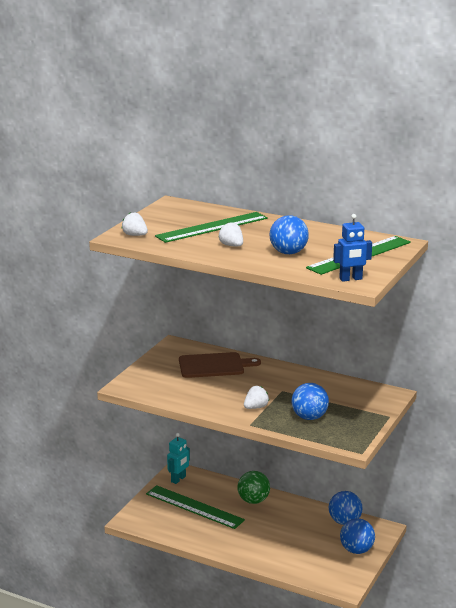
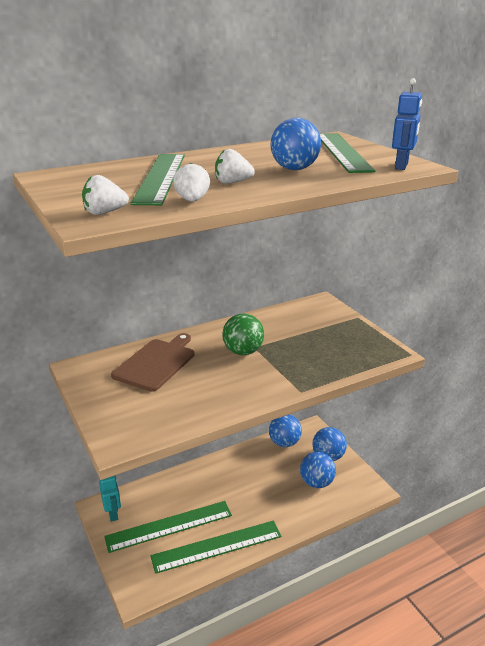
camera: 55 degrees left, 5 degrees up
(200, 534) = (217, 546): none -> green ruler
(253, 501) = (202, 480): green ball -> green ball (243, 352)
(256, 407) = (270, 374): white strawberry -> white strawberry (192, 200)
(309, 417) = (321, 353): blue ball -> blue ball (316, 482)

